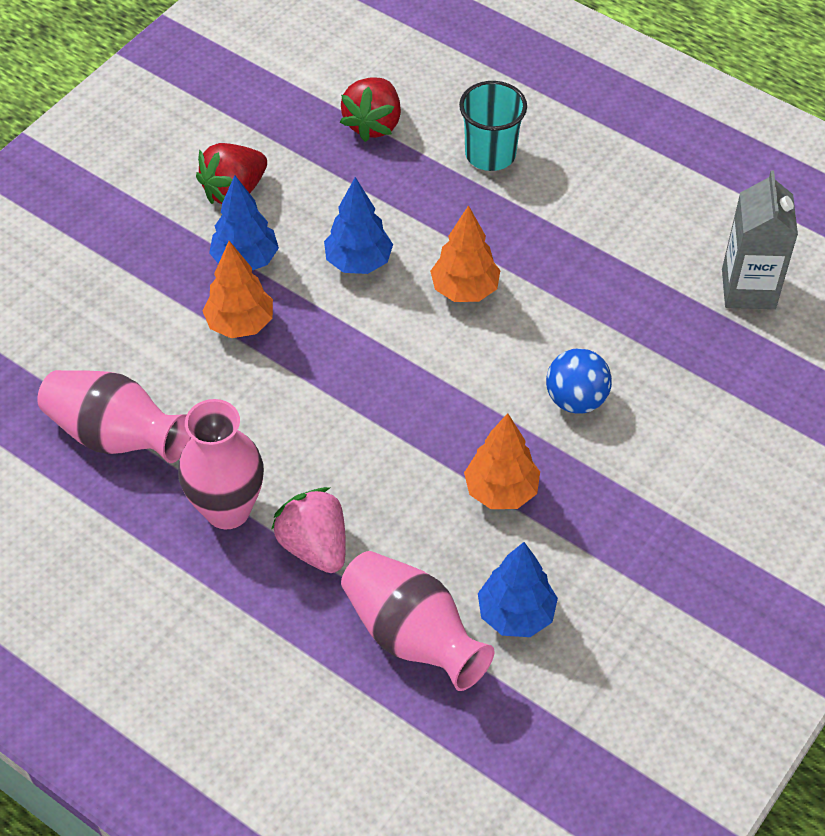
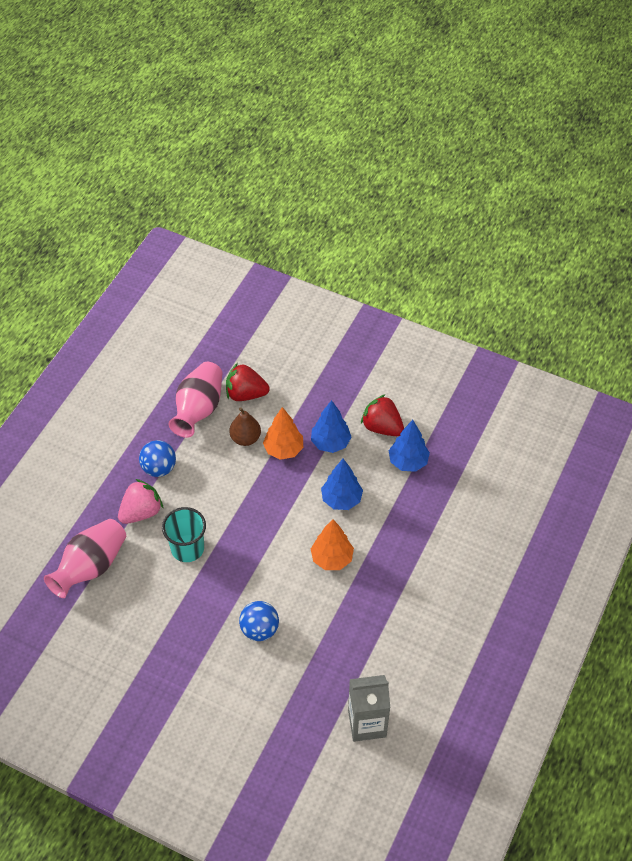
camera: 80 degrees right, 0 degrees up
(201, 374) = (245, 438): none -> brown pear
(227, 509) = (159, 468): pink vase -> blue ball
(373, 124) = (456, 489): red strawberry -> red strawberry (246, 394)
(490, 154) = (447, 557): turquoise cup -> turquoise cup (187, 548)
(501, 491) = (188, 597): orange tree -> none
(516, 614) = (108, 615): blue tree -> blue tree (408, 462)

